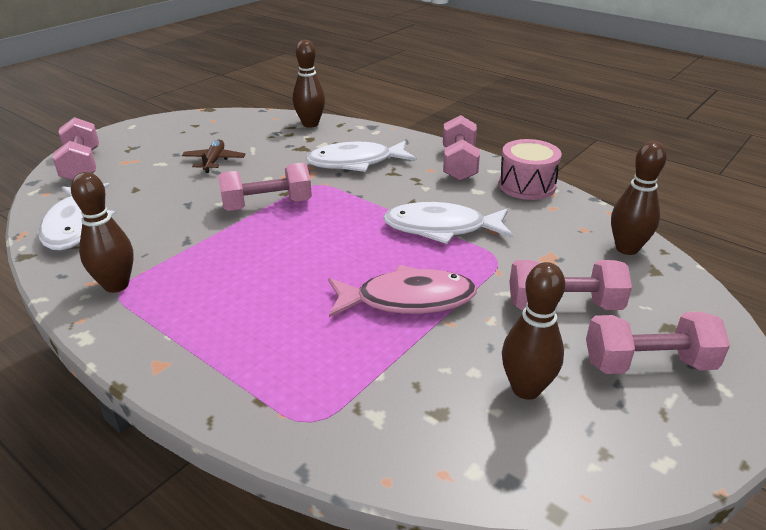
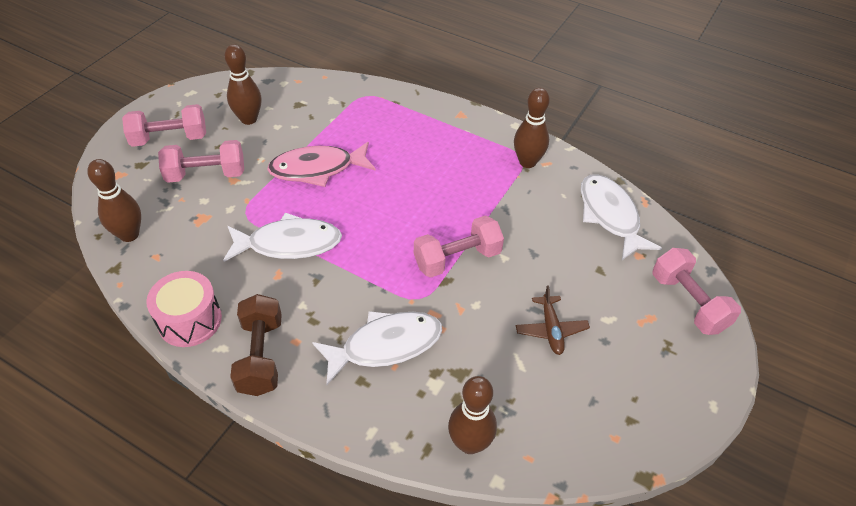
camera: 170 degrees right, 15 degrees up
(458, 164) = (261, 356): pink dumbbell -> brown dumbbell

